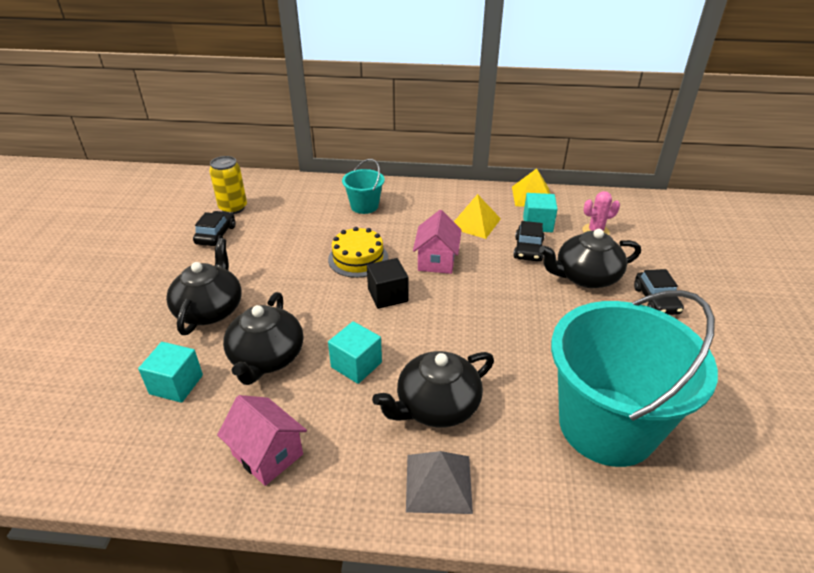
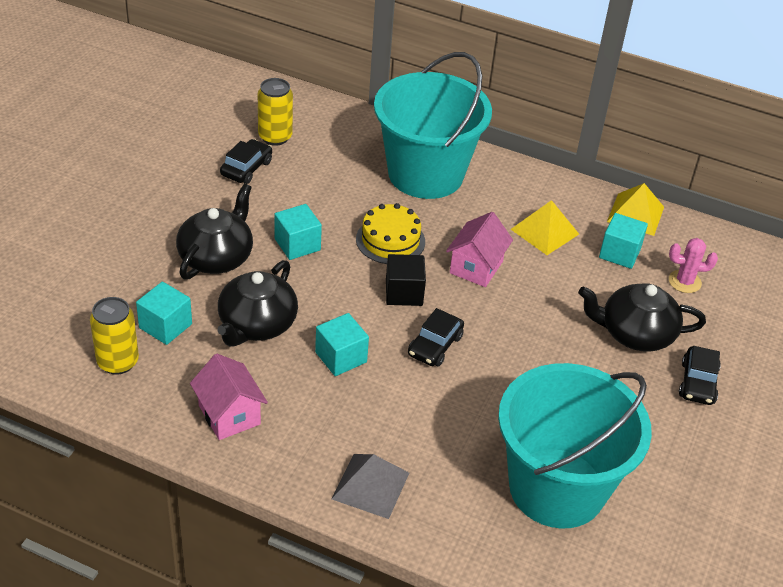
camera: 15 degrees right, 5 degrees up
(133, 435) = (118, 362): none -> yellow can
(280, 281) = (297, 244): none -> turquoise cube
(364, 206) = (425, 174): turquoise bucket -> turquoise bucket, size x2.24
(436, 406) = (401, 419): black teapot -> none
(528, 249) = (589, 282): black car -> black car (435, 345)

